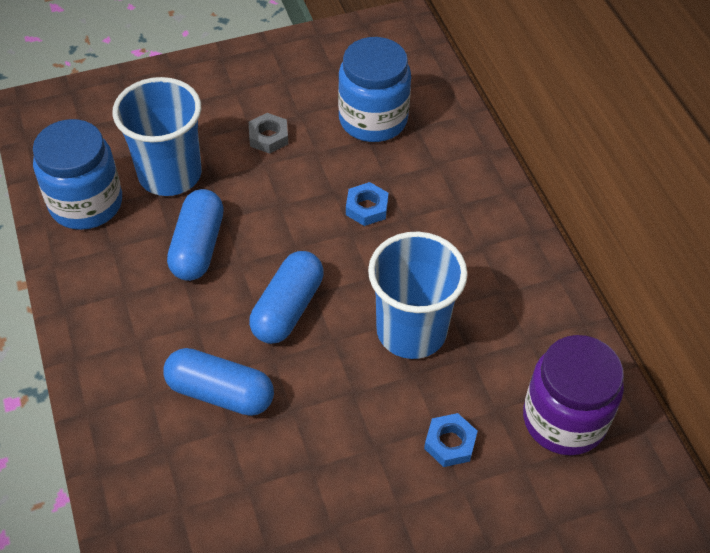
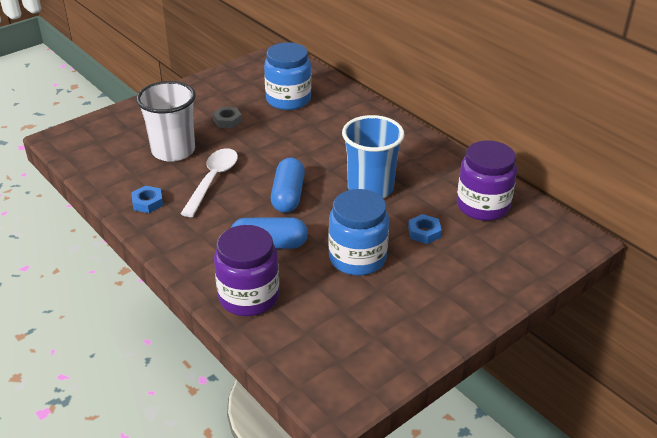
camera: 20 degrees left, 15 degrees down
(86, 203) = (124, 176): blue jar -> blue jar (357, 258)
(150, 479) = (249, 296): none -> purple jar
(170, 174) = (173, 151): blue cup -> white cup
(198, 246) = (213, 180): blue capsule -> white spoon
(367, 208) = (309, 140): blue nut -> blue nut (147, 203)

